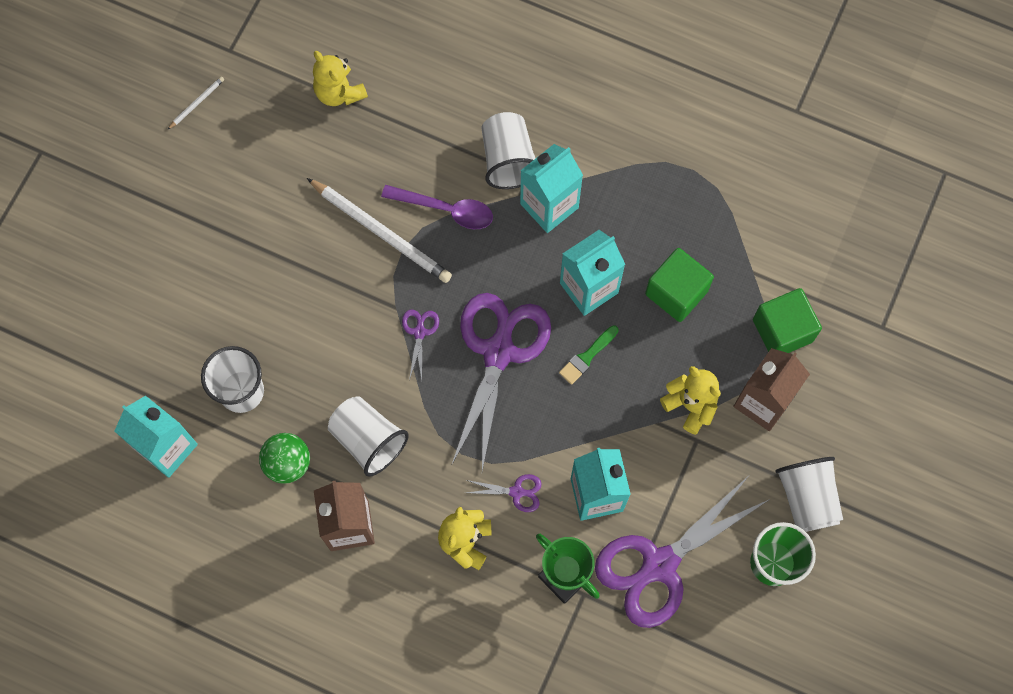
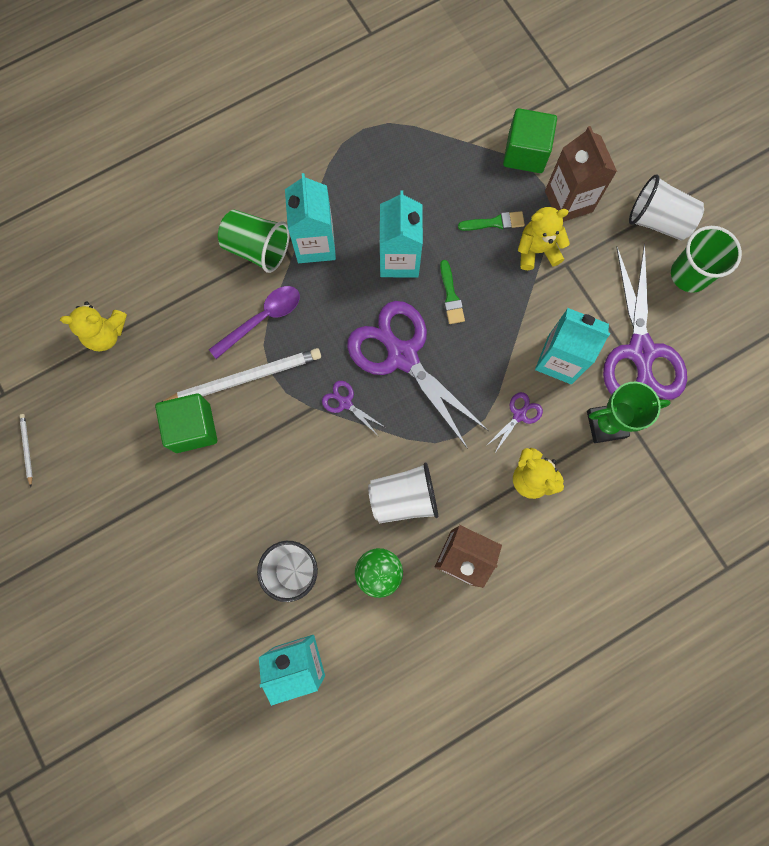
camera: 55 degrees left, 5 degrees up
(508, 160) = (257, 248): white cup -> green cup
(676, 292) = (446, 203): green cube -> green cube (192, 428)
(689, 348) = (495, 222): none -> green brush

